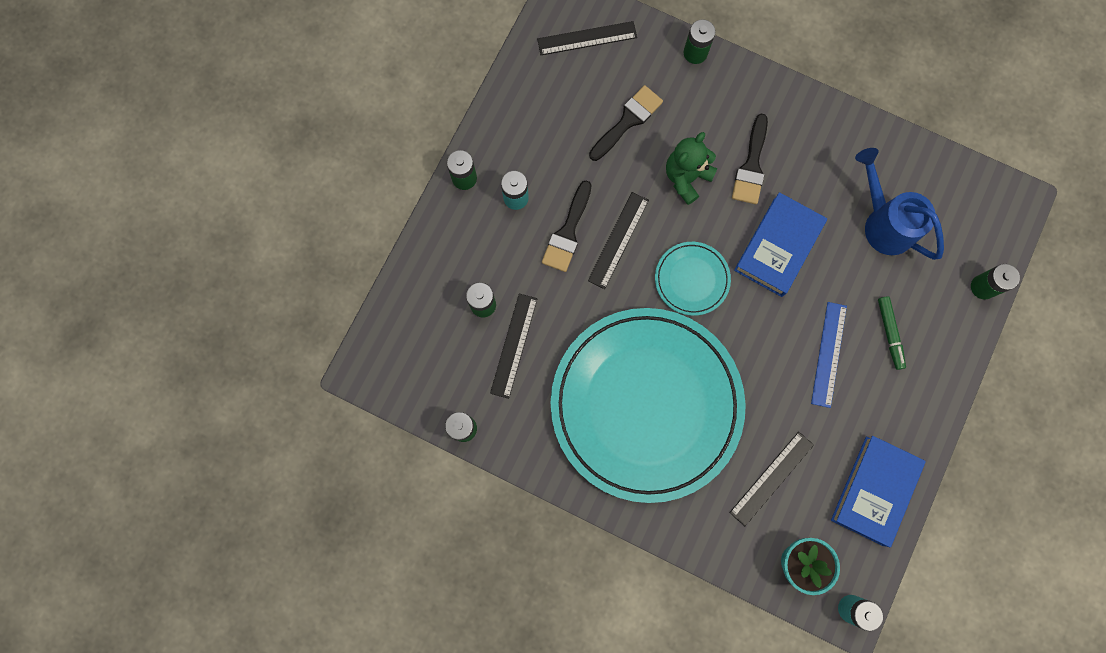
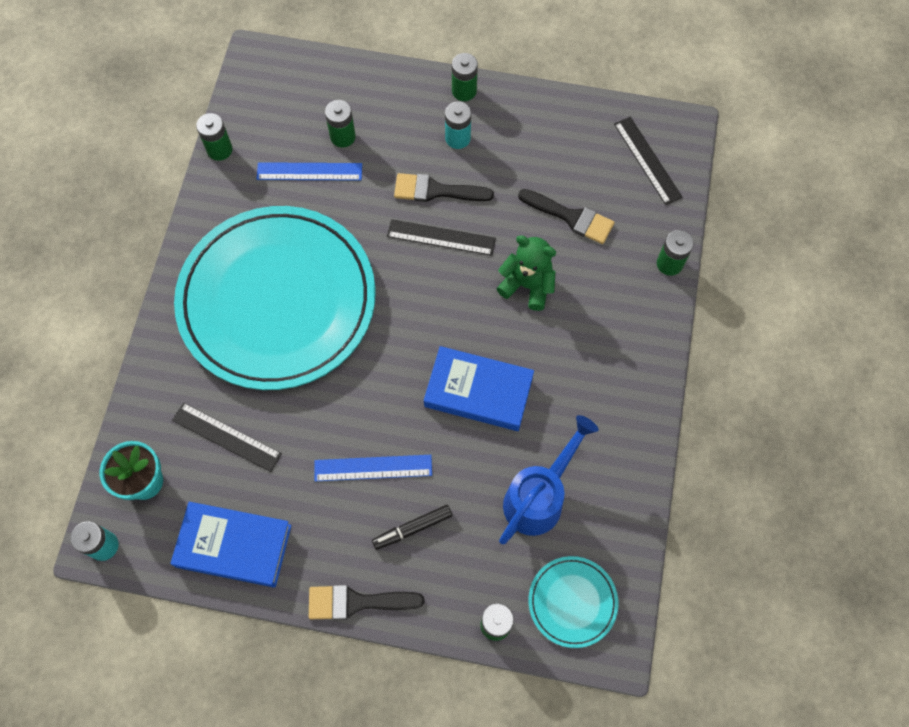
camera: 75 degrees right, 10 degrees down
(514, 345) = (309, 172): black ruler -> blue ruler
(691, 279) = (419, 314): turquoise plate -> turquoise plate (572, 602)
(751, 166) = (561, 345): black brush -> black brush (357, 602)
(889, 333) = (412, 528): green marker -> black marker

